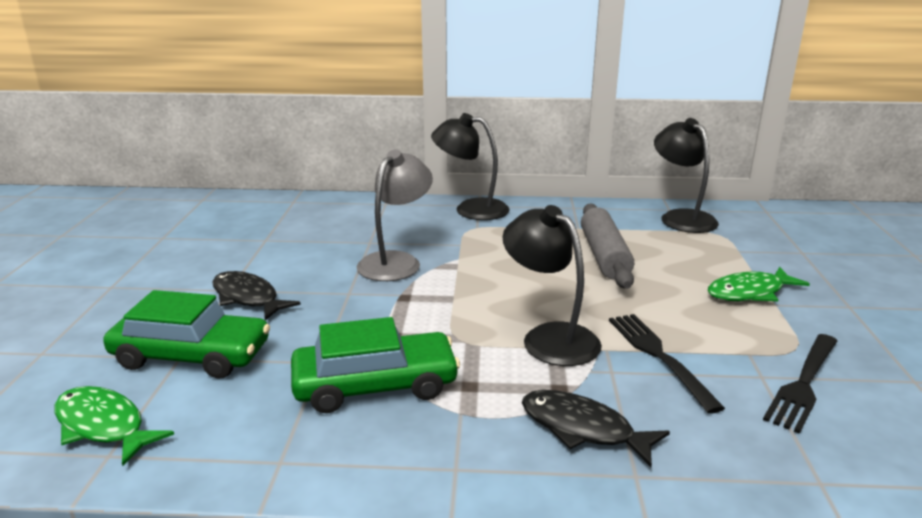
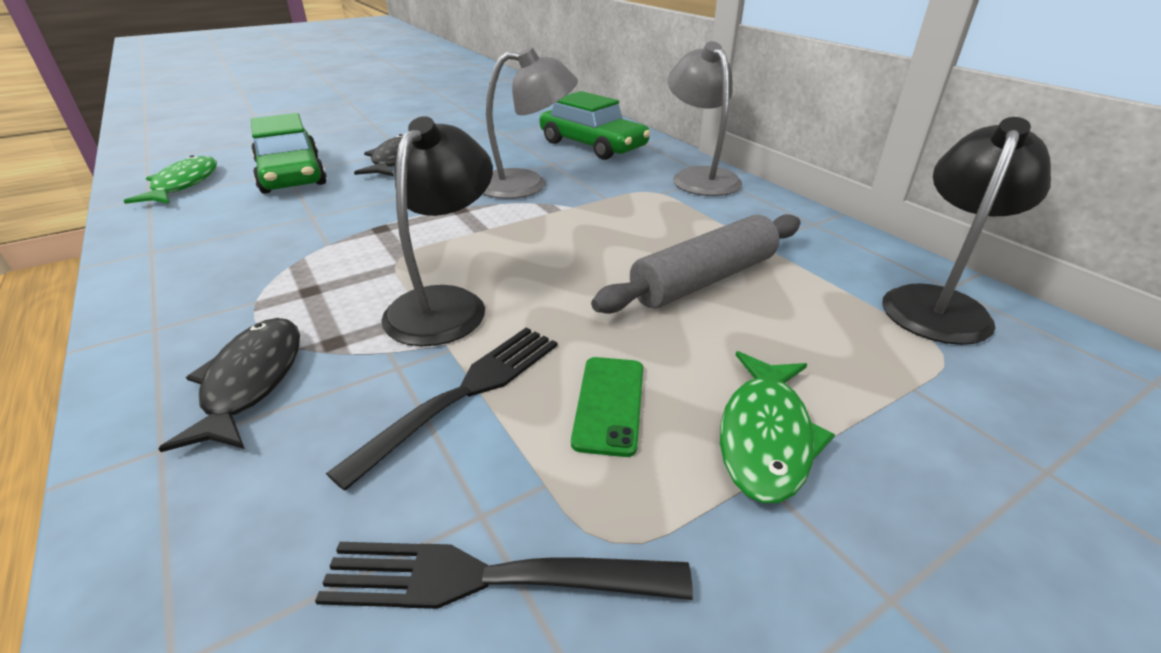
camera: 55 degrees right, 10 degrees up
(375, 385) = (284, 248): green car -> green car (592, 145)
(471, 209) = (699, 177): black lamp -> grey lamp
(699, 319) = (609, 404): none -> green phone
(749, 292) = (765, 437): green fish -> green fish turned 105 degrees counterclockwise

